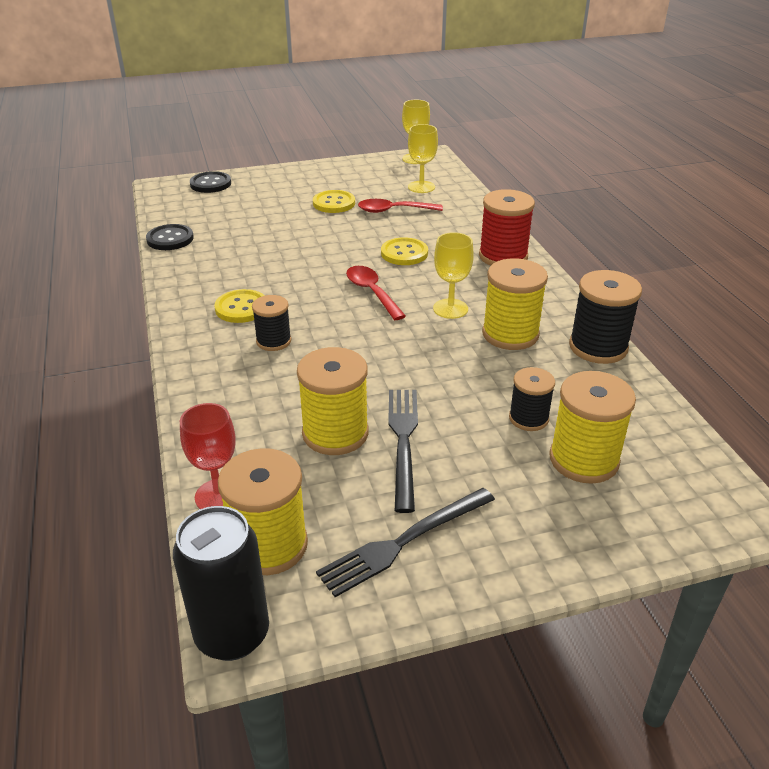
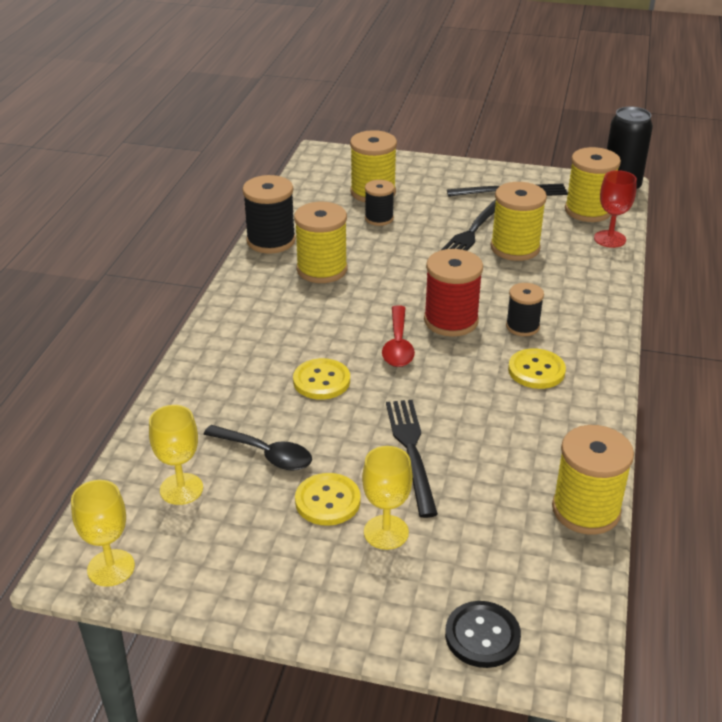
camera: 150 degrees left, 0 degrees up
(170, 239) = (586, 510): black button -> yellow spool
(303, 235) = (411, 451): none -> black fork
(393, 210) = (266, 454): red spoon -> black spoon
(450, 309) = (344, 305): yellow goblet -> yellow goblet (386, 532)
(503, 256) = (229, 341): red spool -> red spool (451, 321)

